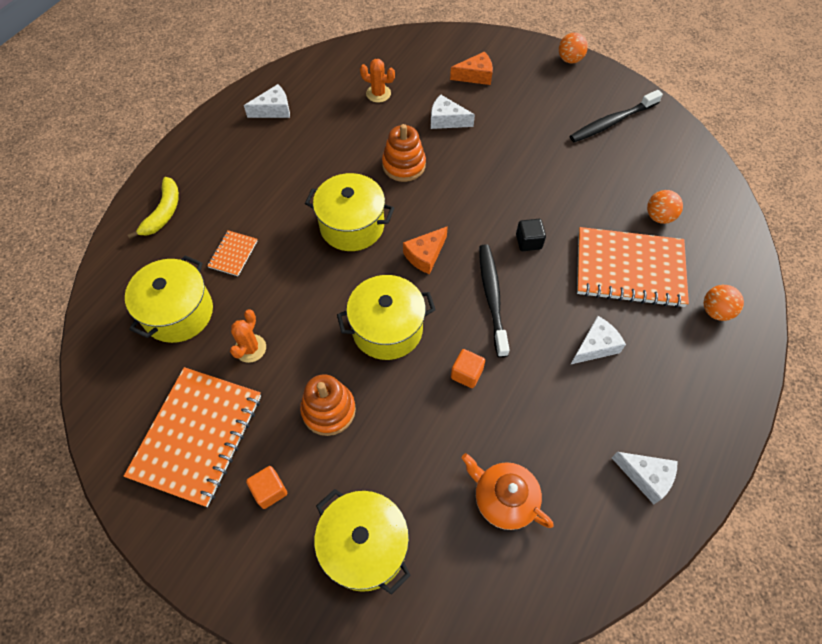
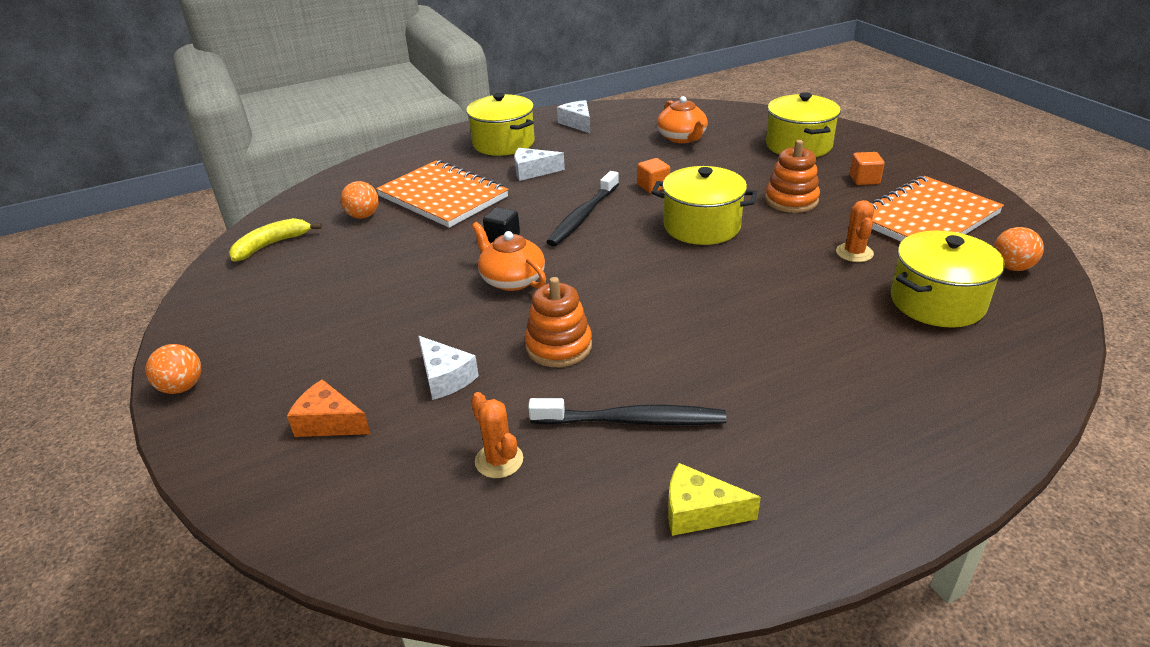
camera: 145 degrees left, 25 degrees down
(163, 212) = (951, 416): yellow banana -> yellow banana (271, 245)
(233, 254) = (850, 332): orange notebook -> none
(250, 348) = (854, 253): orange cactus -> orange cactus turned 45 degrees counterclockwise
(273, 110) = (699, 512): white cheese -> yellow cheese
(352, 226) = (678, 309): yellow pot -> yellow pot (503, 143)
(425, 255) = (616, 260): orange cheese -> none
(480, 203) = (512, 279): none -> orange teapot
(612, 122) = (267, 297): black toothbrush -> black toothbrush (632, 420)
(715, 311) = (418, 161): orange ball -> orange ball (1011, 267)

